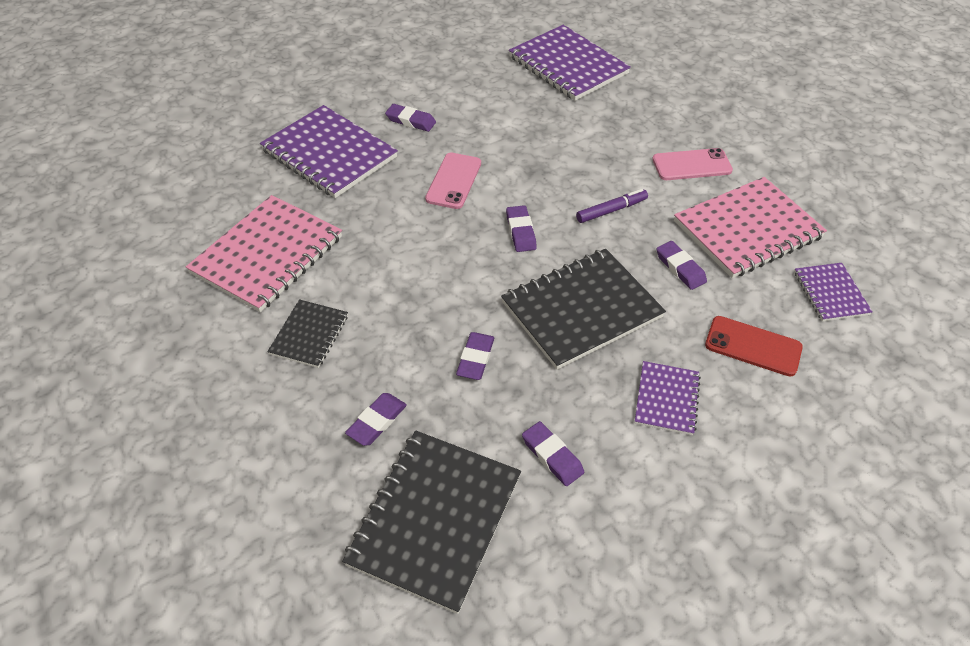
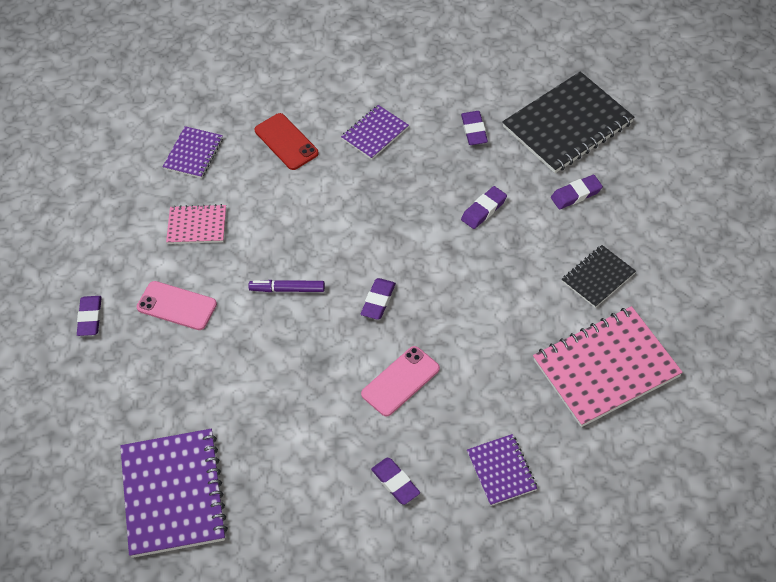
camera: 145 degrees left, 5 degrees up
(329, 154) = (501, 471): purple notebook -> purple notebook, size x0.53
(581, 310) = (382, 214): black notebook -> none
(680, 268) = (280, 216): purple eraser -> purple eraser (90, 318)
(747, 229) = (197, 226): pink notebook -> pink notebook, size x0.53

